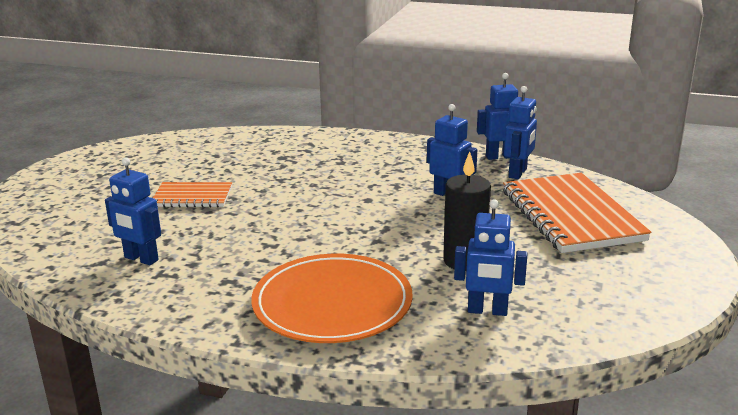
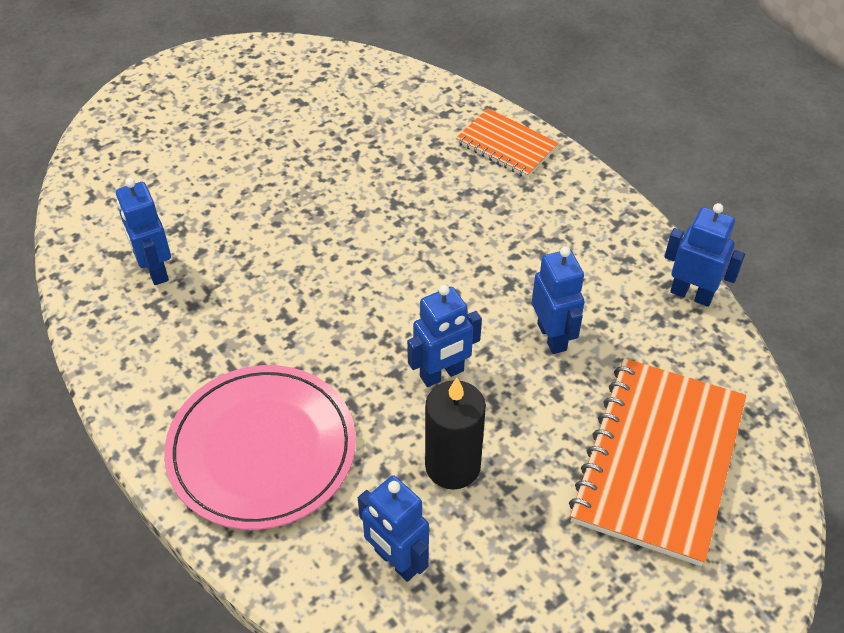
camera: 35 degrees right, 25 degrees up
(192, 197) = (281, 188): orange notebook -> orange notebook (506, 145)
(332, 303) = (262, 450): orange plate -> pink plate
(518, 173) = (679, 341): blue robot -> blue robot (442, 374)

